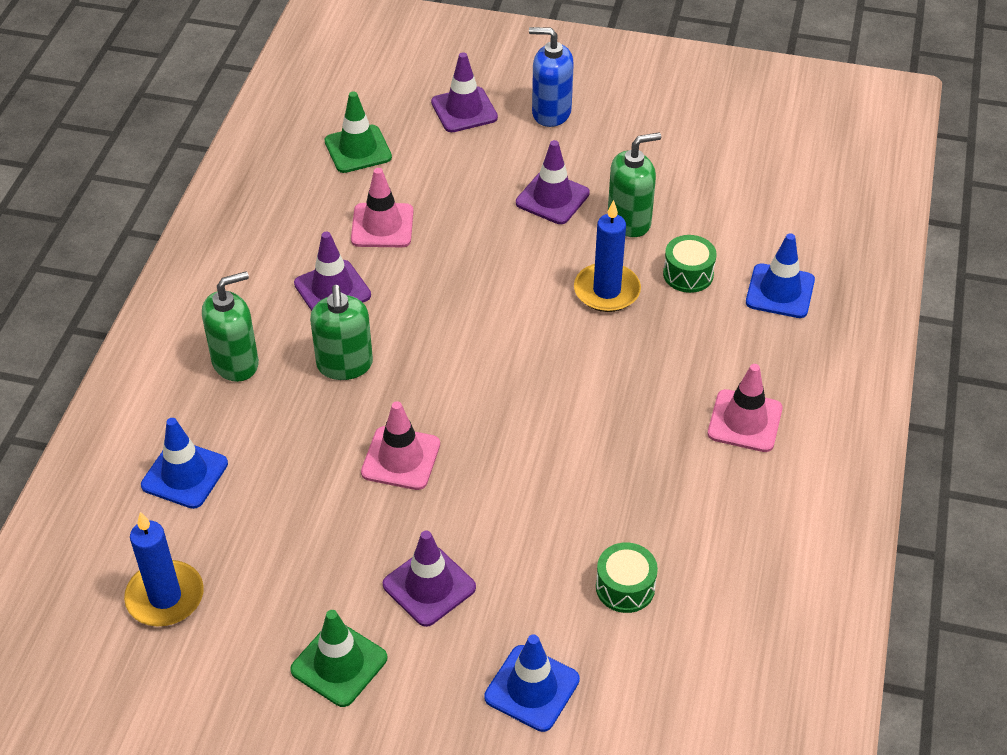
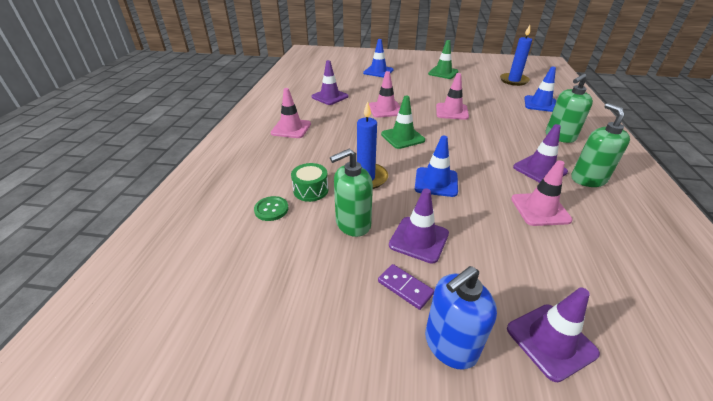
camera: 175 degrees right, 10 degrees down
(345, 365) = (502, 138): green soap dispenser -> green soap dispenser (588, 179)
(358, 149) = (619, 277): green traffic cone -> green traffic cone (402, 137)
(429, 586) = (421, 85): purple traffic cone -> purple traffic cone (330, 97)
(545, 477) = (385, 109): none -> pink traffic cone
(551, 112) = (450, 345): blue soap dispenser -> blue soap dispenser turned 135 degrees clockwise
(579, 153) = (405, 288): none -> purple domino
(625, 587) = (349, 88): green drum -> none
(737, 247) = (271, 209): none -> green button
(780, 291) = (250, 183): blue traffic cone -> blue traffic cone (436, 182)

